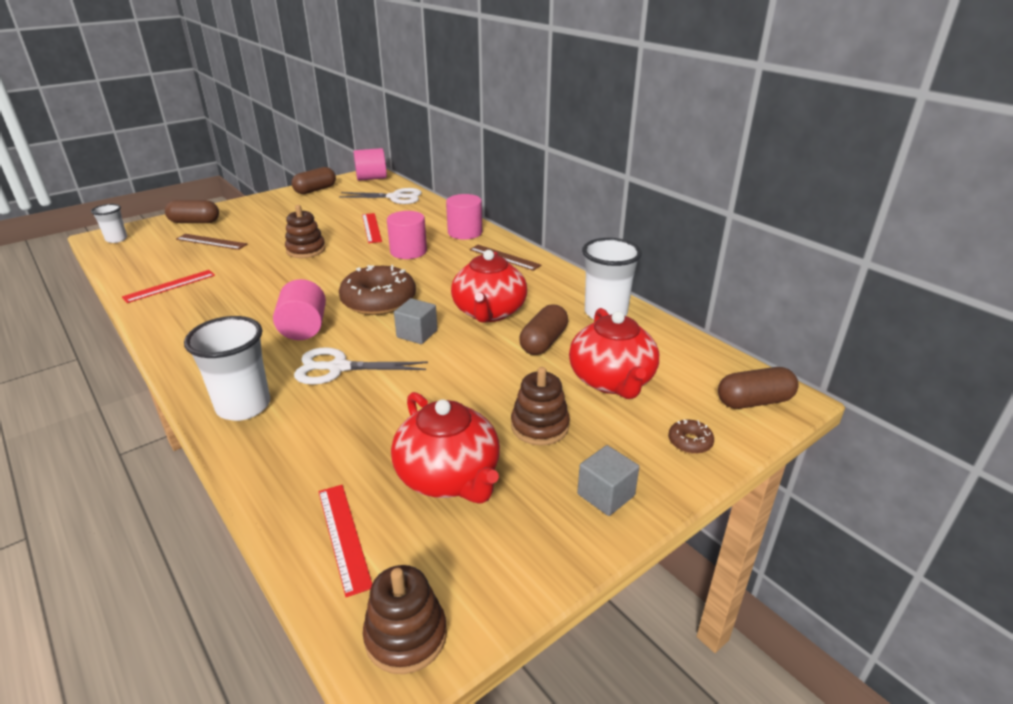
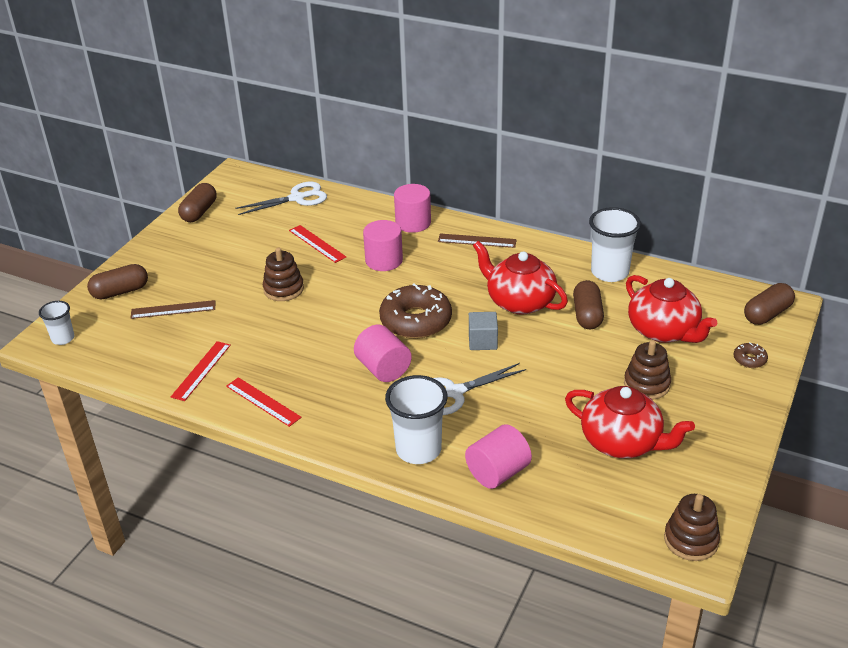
camera: 25 degrees left, 5 degrees up
(344, 536) = (596, 505): red ruler -> red ruler (263, 401)
(371, 178) = (242, 179): pink cylinder -> pink cylinder (497, 472)
(489, 312) = (519, 301): red teapot -> red teapot turned 150 degrees clockwise
(606, 495) = (728, 415): grey cube -> none

